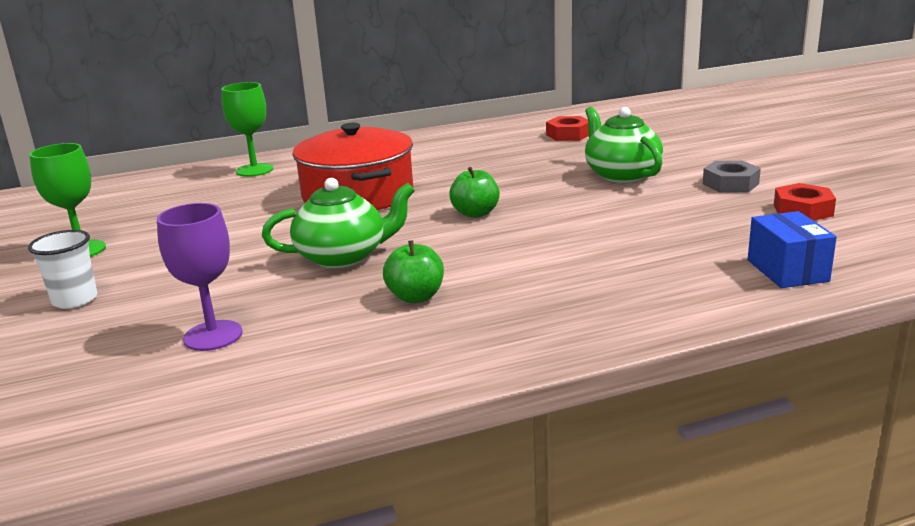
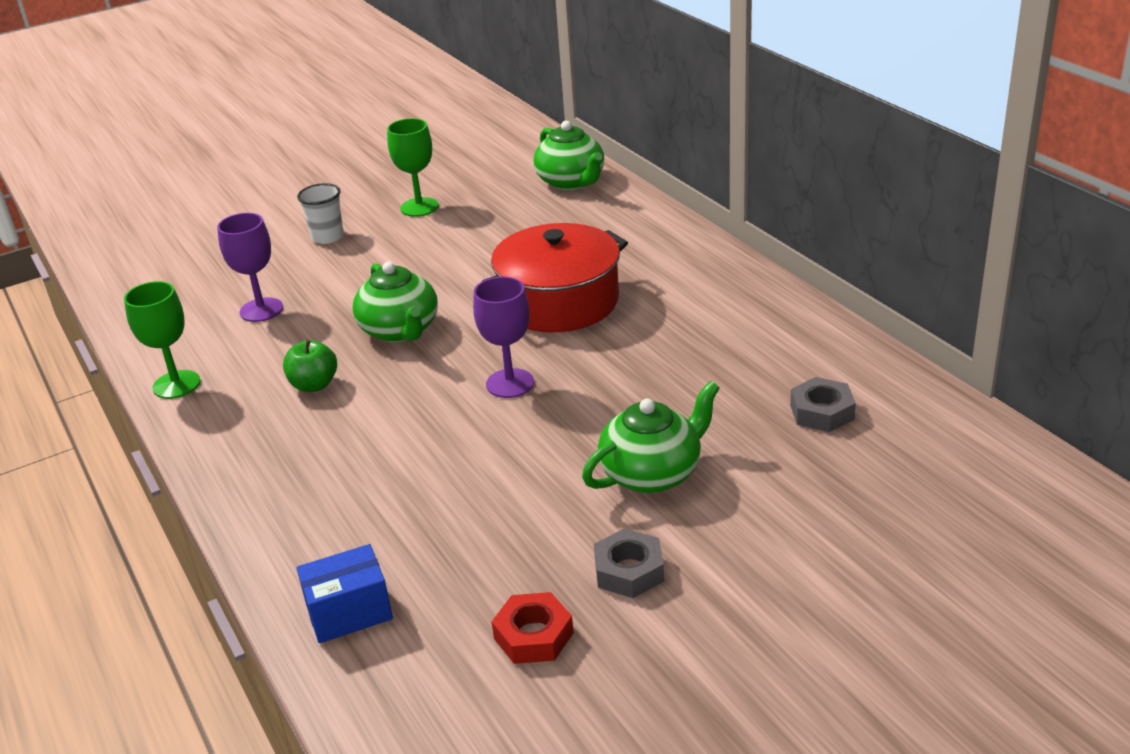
camera: 80 degrees right, 10 degrees up
(140, 186) = (571, 182): none -> green teapot
(254, 170) = (629, 224): green goblet -> green goblet (176, 384)
(475, 213) = (510, 383): green apple -> purple goblet
(568, 135) = (821, 412): red nut -> grey nut

